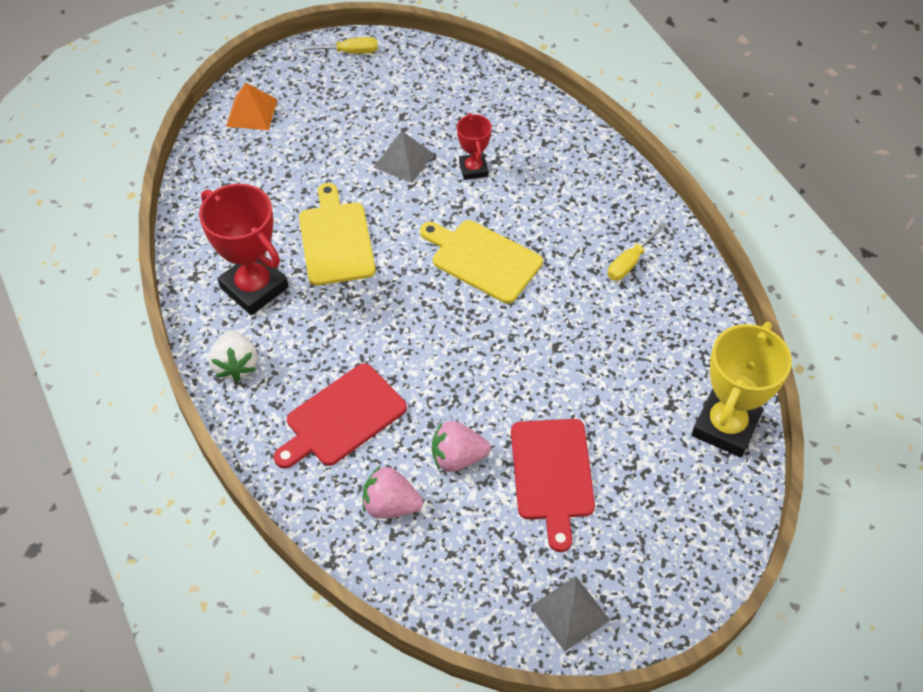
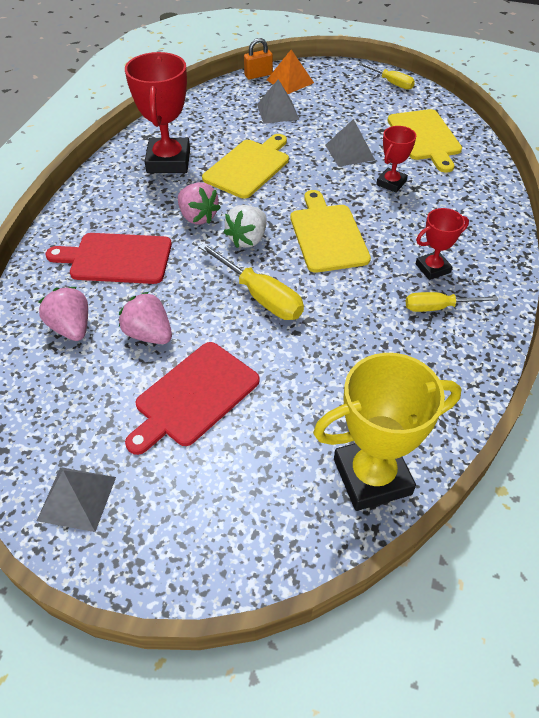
camera: 45 degrees right, 5 degrees down
(210, 125) = (258, 75): none -> orange padlock
(236, 365) = (102, 191): white strawberry -> white strawberry (248, 239)
(285, 158) = (277, 111): none -> grey pyramid
(357, 324) = (198, 217): none -> pink strawberry
(447, 99) = (425, 137): none -> yellow cutting board
(499, 355) = (260, 296): none -> yellow screwdriver
(591, 230) = (432, 268): none -> red trophy

